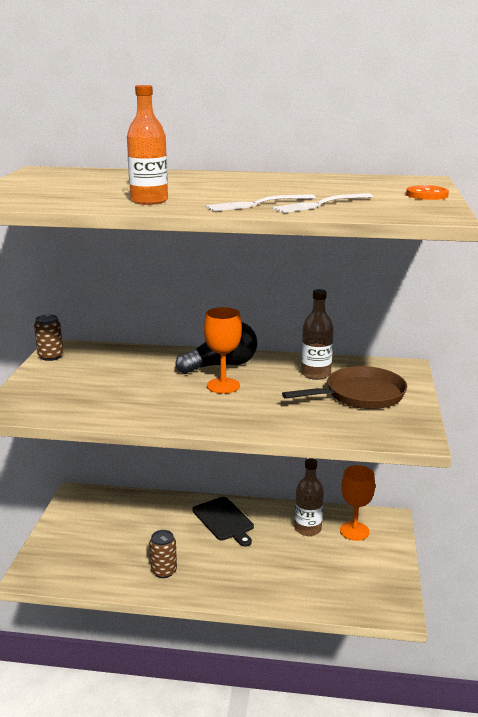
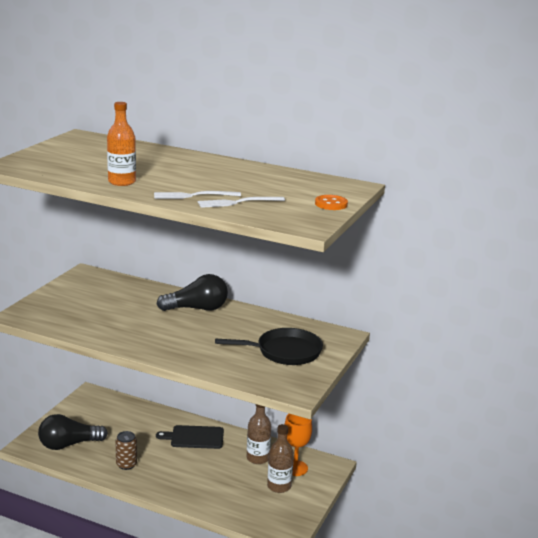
camera: 15 degrees right, 0 degrees up
(51, 356) = (74, 279): brown can -> none
(80, 562) = (68, 444): none -> black light bulb
(223, 386) = (185, 325): orange goblet -> none
(224, 520) = (194, 437): black cutting board -> black cutting board turned 105 degrees clockwise
(315, 374) = (265, 328): brown bottle -> brown bottle (279, 486)
(360, 395) = (284, 352): brown pan -> black pan

